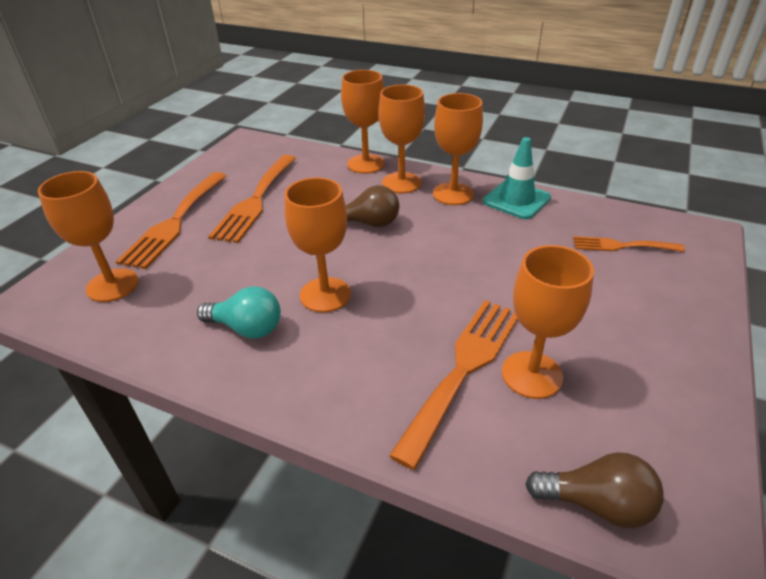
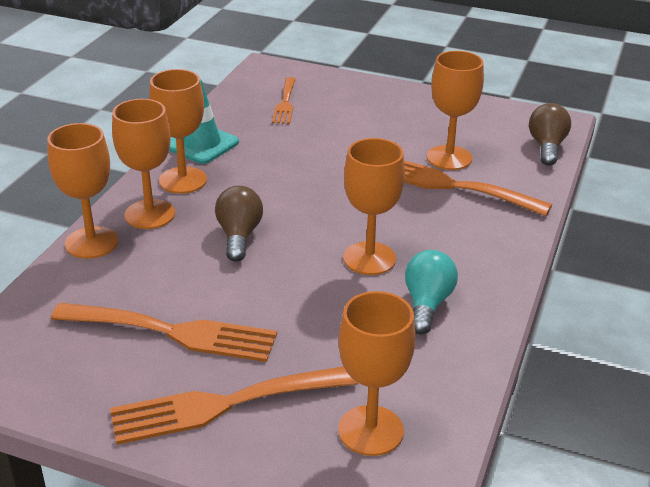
camera: 95 degrees left, 5 degrees down
(175, 222) = (223, 405): orange fork -> orange fork turned 150 degrees clockwise

